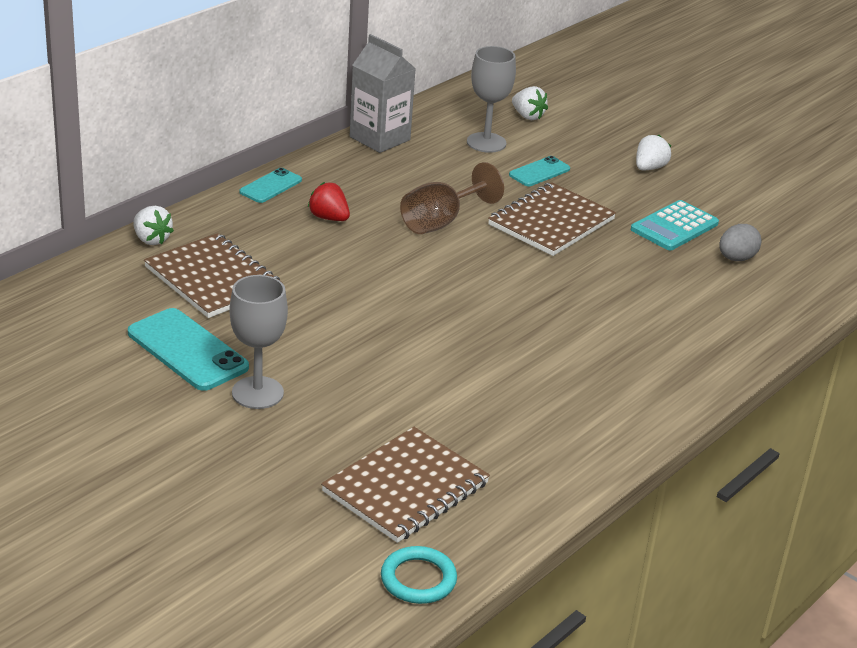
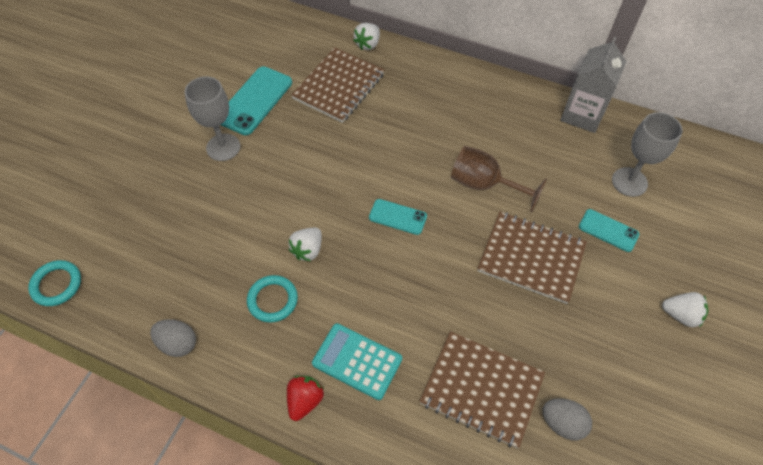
camera: 75 degrees right, 25 degrees up
(270, 186) = (470, 77): turquoise phone -> turquoise phone (397, 217)
(329, 218) = (448, 120): red strawberry -> red strawberry (305, 400)
(406, 488) = (147, 253): brown notebook -> brown notebook (481, 389)
(527, 116) = (700, 199): white strawberry -> white strawberry (308, 250)
(528, 398) = (272, 300): none -> turquoise ring
(558, 481) = (178, 343): none -> grey egg
(674, 227) = (586, 357): turquoise calculator -> turquoise calculator (357, 361)

